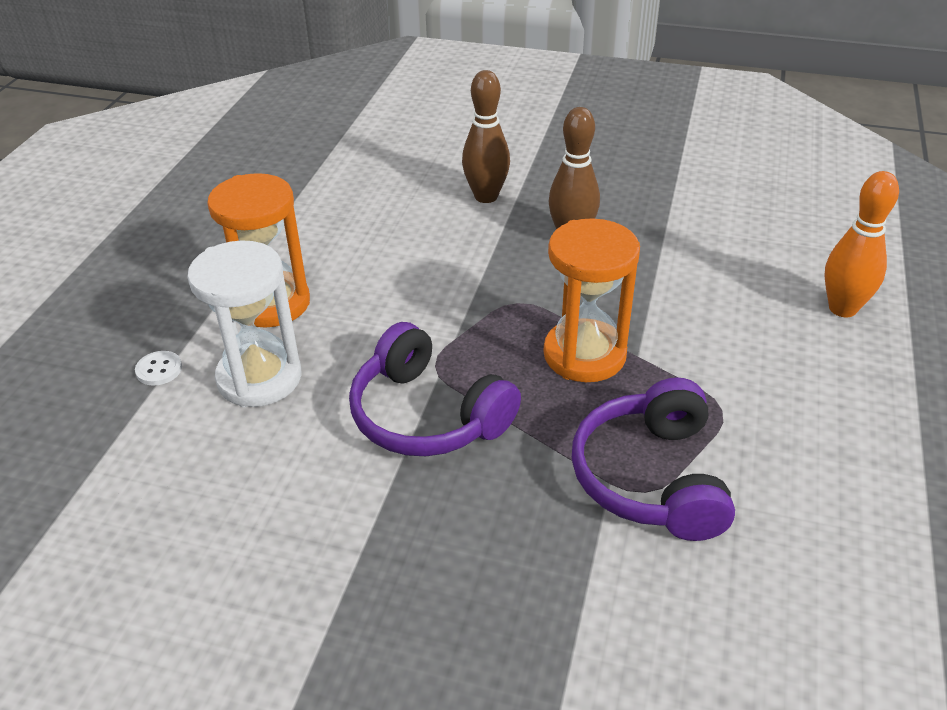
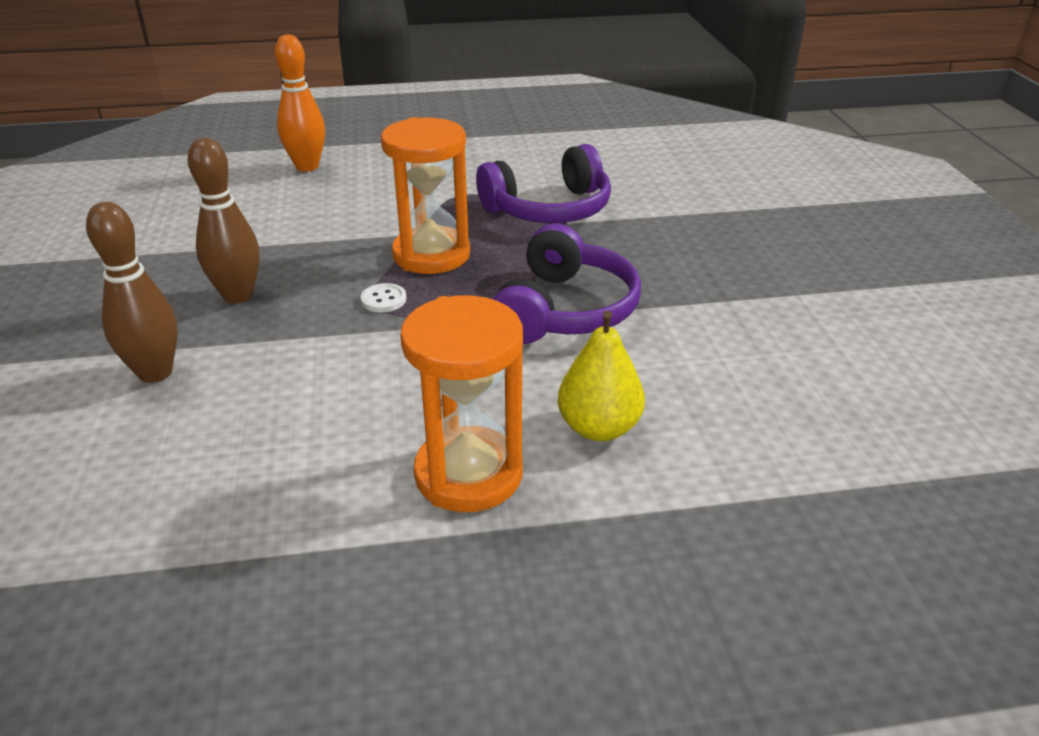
camera: 115 degrees left, 5 degrees down
(159, 369) = (649, 518): white button -> white button (383, 300)
(259, 378) = (598, 428): white hourglass -> yellow pear

